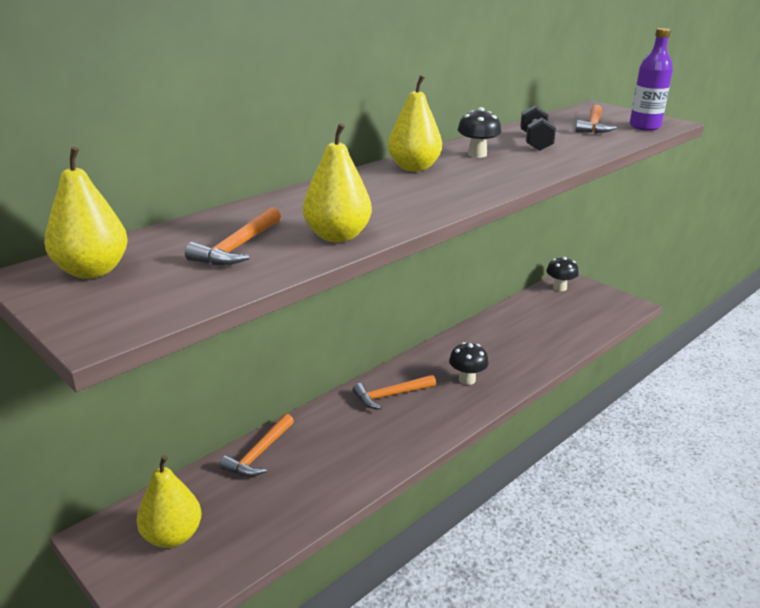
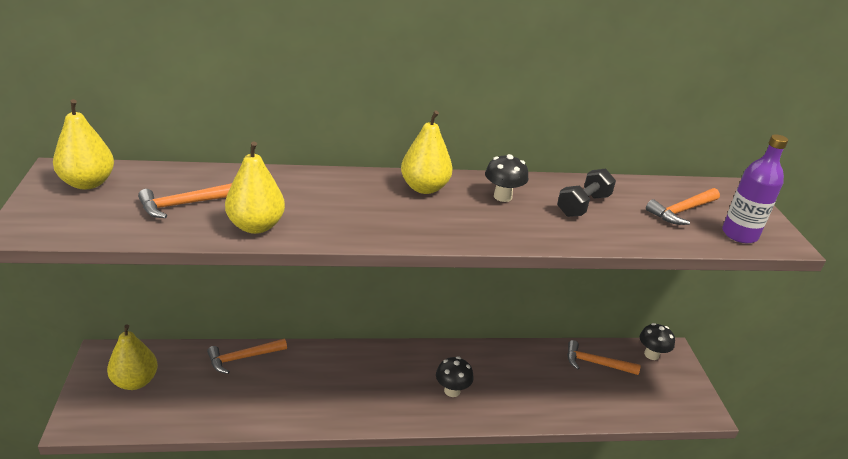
camera: 35 degrees right, 5 degrees up
(391, 395) = (378, 368): orange hammer -> orange hammer (596, 363)

